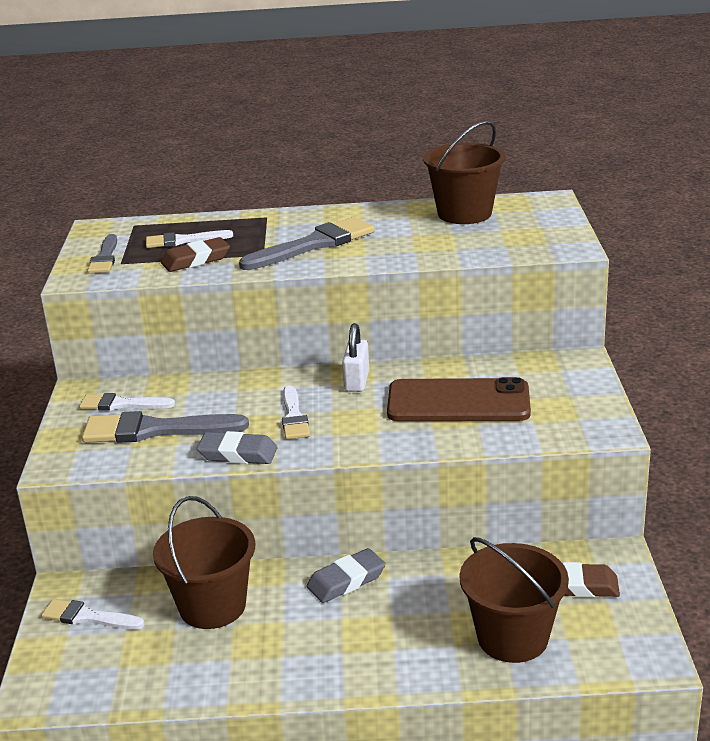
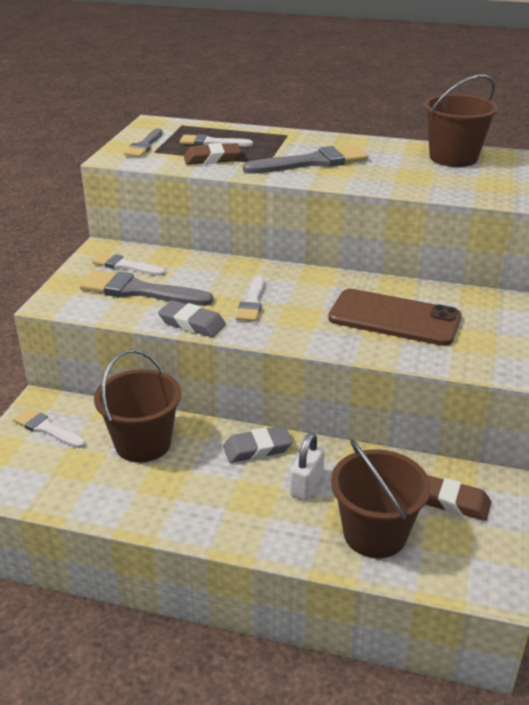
camera: 15 degrees right, 5 degrees up
(357, 381) = (317, 284): white padlock -> white padlock (306, 485)

